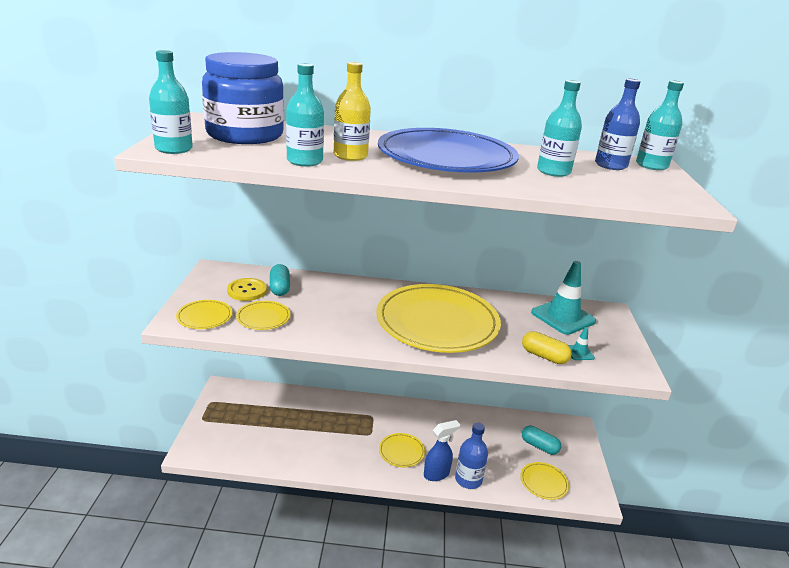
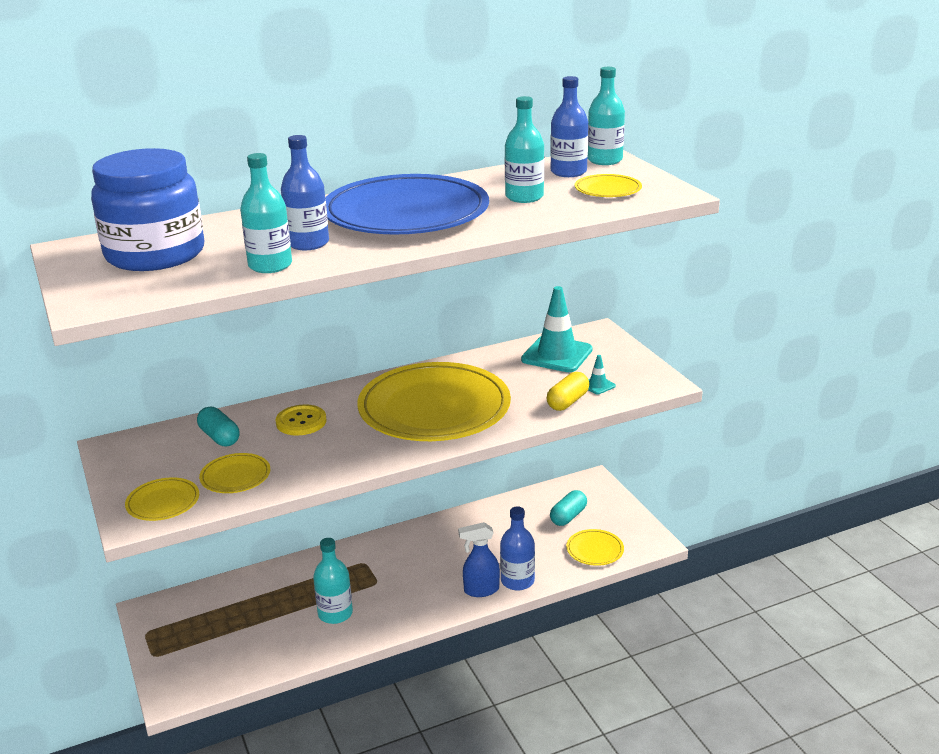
camera: 25 degrees left, 0 degrees up
(174, 149) = (104, 298): turquoise bottle -> turquoise bottle (335, 613)
(247, 291) = (182, 455): yellow button -> yellow button (301, 422)
(350, 156) = (308, 243): yellow bottle -> blue bottle
(401, 452) = (426, 585): yellow plate -> yellow plate (607, 189)
(437, 474) = (481, 590): blue spray bottle -> blue spray bottle turned 135 degrees counterclockwise
(539, 446) = (568, 516): turquoise capsule -> turquoise capsule turned 60 degrees counterclockwise
(544, 356) = (567, 402): yellow capsule -> yellow capsule turned 60 degrees counterclockwise

